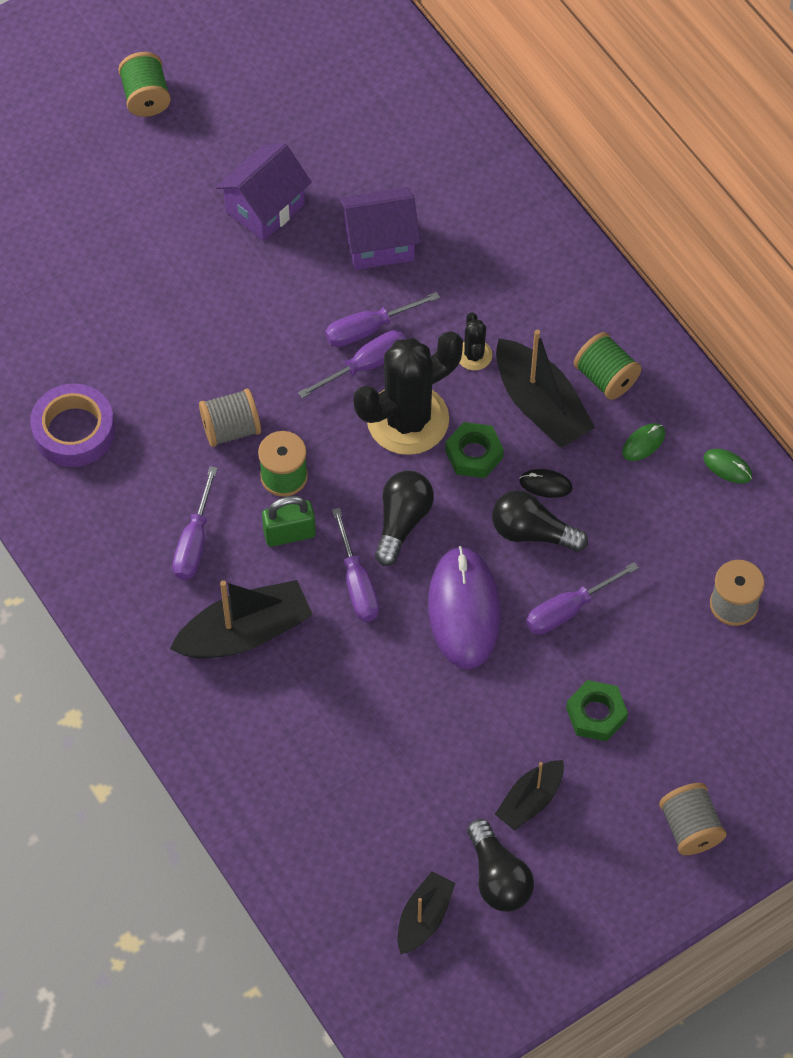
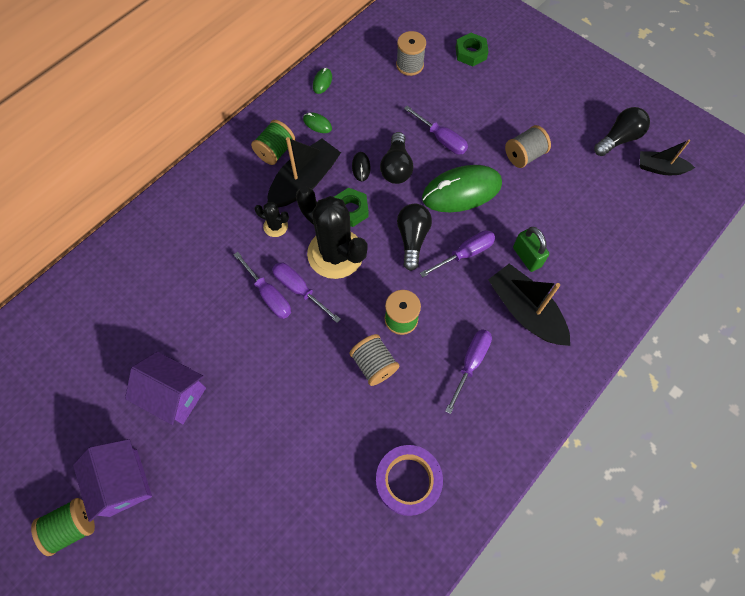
camera: 105 degrees left, 5 degrees up
(194, 542) = (470, 363): purple screwdriver -> purple screwdriver turned 60 degrees counterclockwise
(289, 534) = (443, 303): green padlock -> green padlock (526, 257)
(379, 243) = (194, 306): purple house -> purple house (123, 482)
(402, 522) = (412, 239): black light bulb -> black light bulb turned 90 degrees clockwise
(464, 610) = (461, 191): purple mouse -> green mouse
(474, 355) = (275, 226): black cactus -> black cactus turned 45 degrees clockwise
(530, 800) = (567, 133): black boat -> none
(596, 714) = (501, 113): green nut -> green nut (471, 53)
(690, 828) = (549, 61): grey spool -> grey spool (524, 155)

